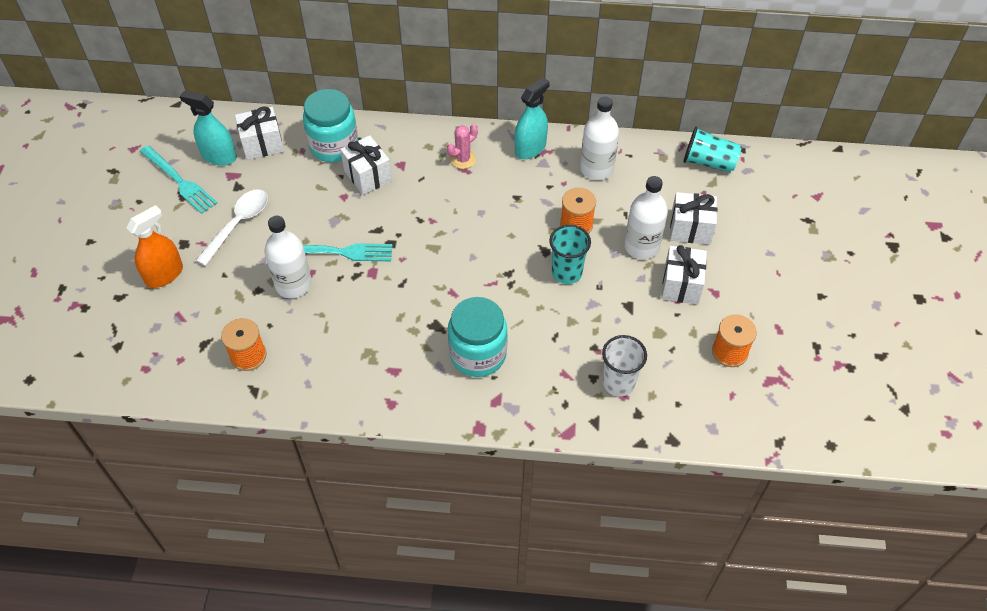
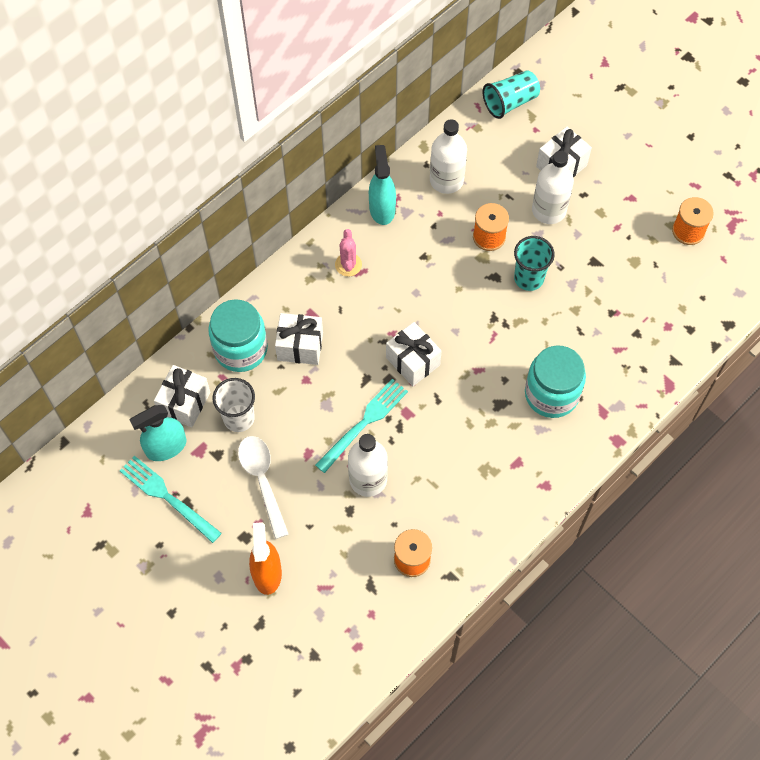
camera: 50 degrees left, 10 degrees up
(180, 181) = (167, 497): turquoise fork -> turquoise fork turned 135 degrees counterclockwise
(618, 383) = (655, 321): white cup -> white cup (239, 418)
(681, 285) = (606, 214): white gift -> white gift (412, 361)

